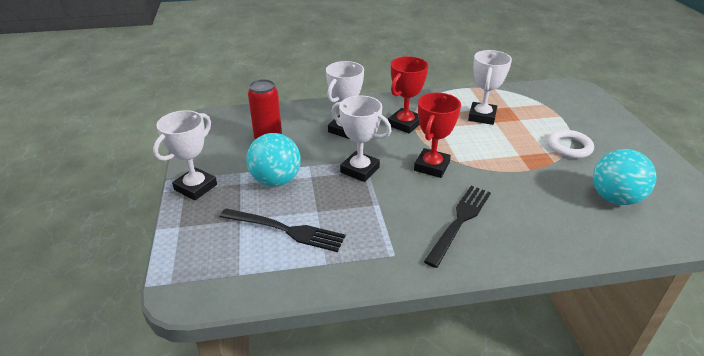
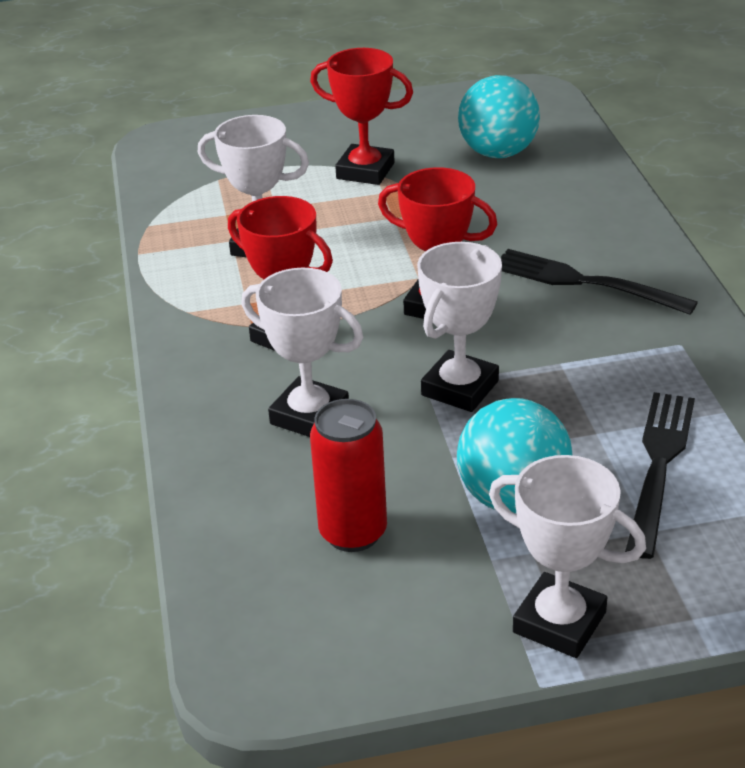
camera: 90 degrees left, 0 degrees up
(569, 147) = (365, 171): white ring -> red trophy

